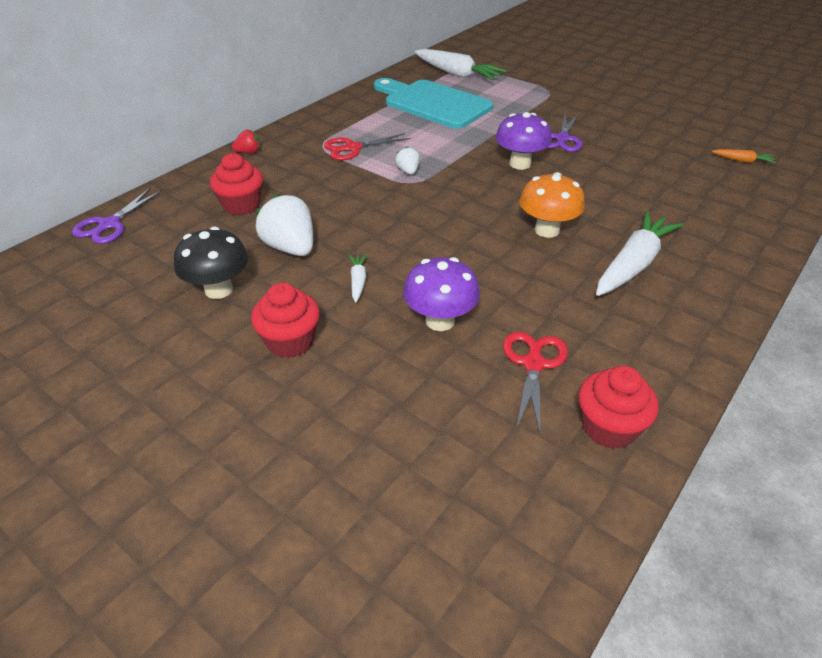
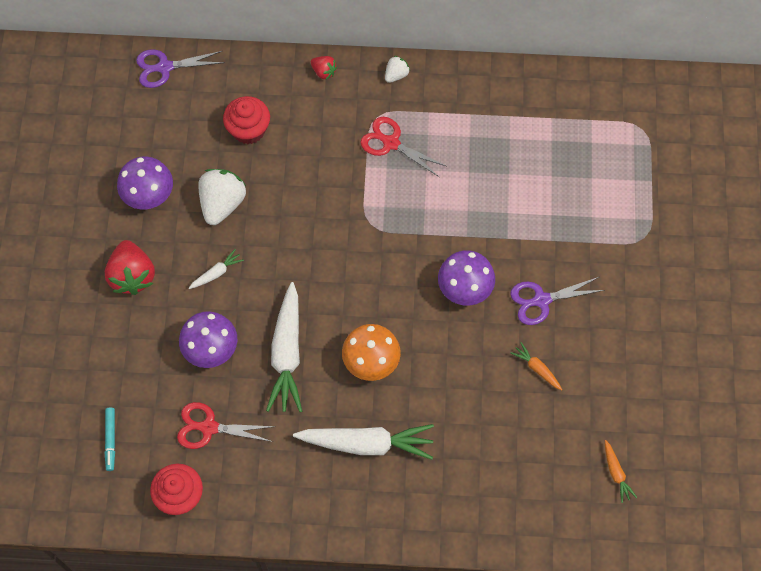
camera: 55 degrees right, 25 degrees up
(219, 290) = (149, 196): black mushroom -> purple mushroom
(290, 341) = (132, 276): red cupcake -> red strawberry
(408, 171) = (385, 210): white strawberry -> white strawberry (396, 75)
(433, 103) = (529, 150): turquoise cutting board -> none
(457, 74) = (617, 130): white carrot -> white carrot (287, 353)
(482, 460) = (110, 440): none -> turquoise marker
(533, 363) = (208, 427): red scissors -> red scissors turned 150 degrees counterclockwise
(622, 160) = (537, 369): none -> orange carrot

